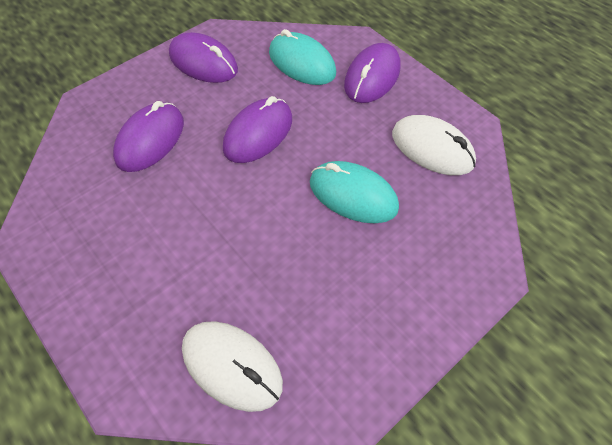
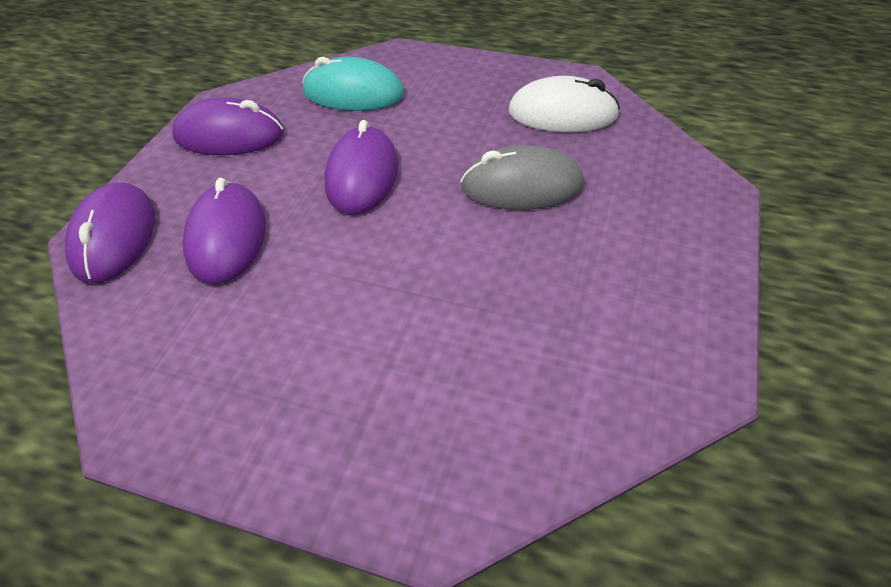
camera: 30 degrees left, 10 degrees down
(232, 366) = (542, 412): white mouse -> none
(353, 195) = (521, 186): turquoise mouse -> grey mouse
(372, 77) = (443, 78): purple mouse -> purple mouse (114, 237)

